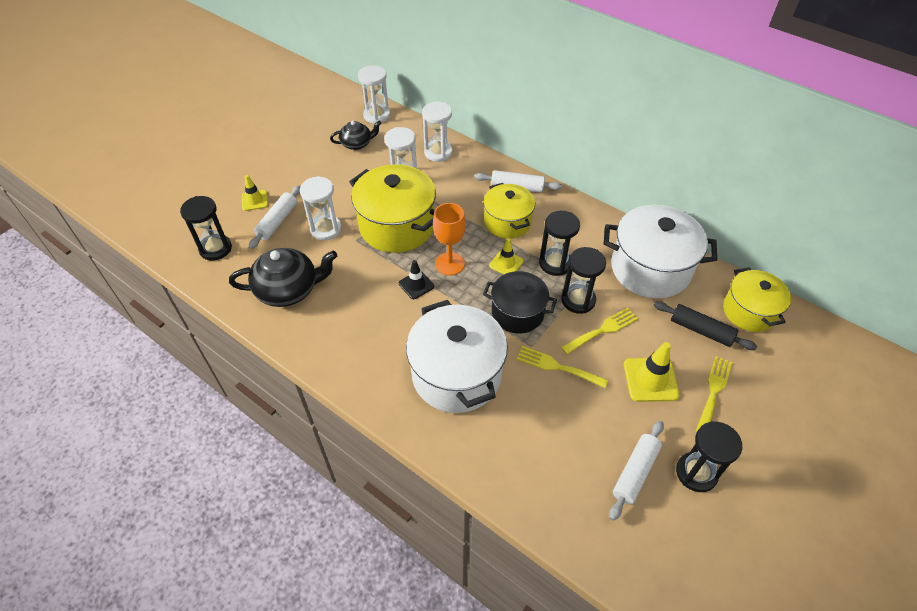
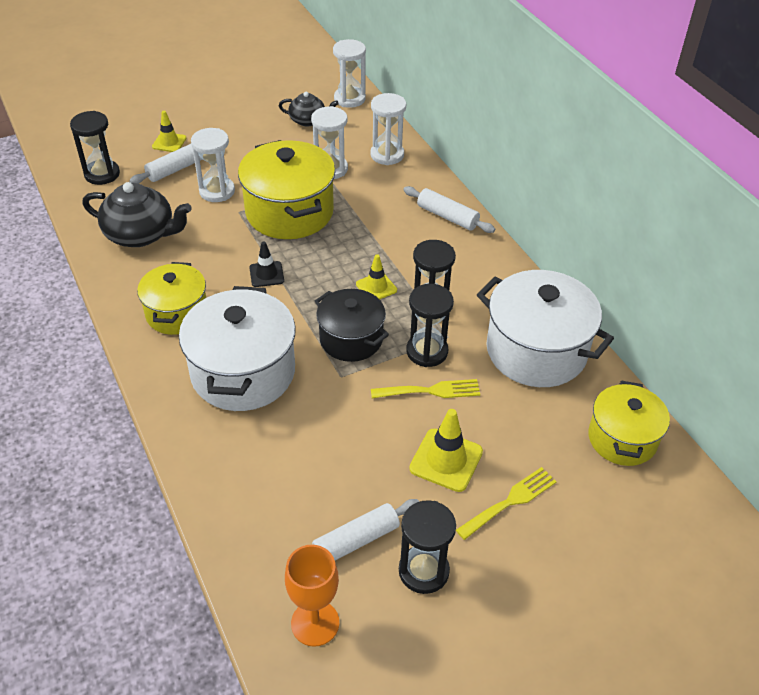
camera: 25 degrees right, 5 degrees down
(449, 264) = (316, 266): orange goblet -> orange goblet (315, 623)
(507, 222) = (409, 247): yellow pot -> yellow pot (177, 313)
(557, 367) = (352, 406): yellow fork -> none
(701, 330) = (546, 435): black rolling pin -> none

